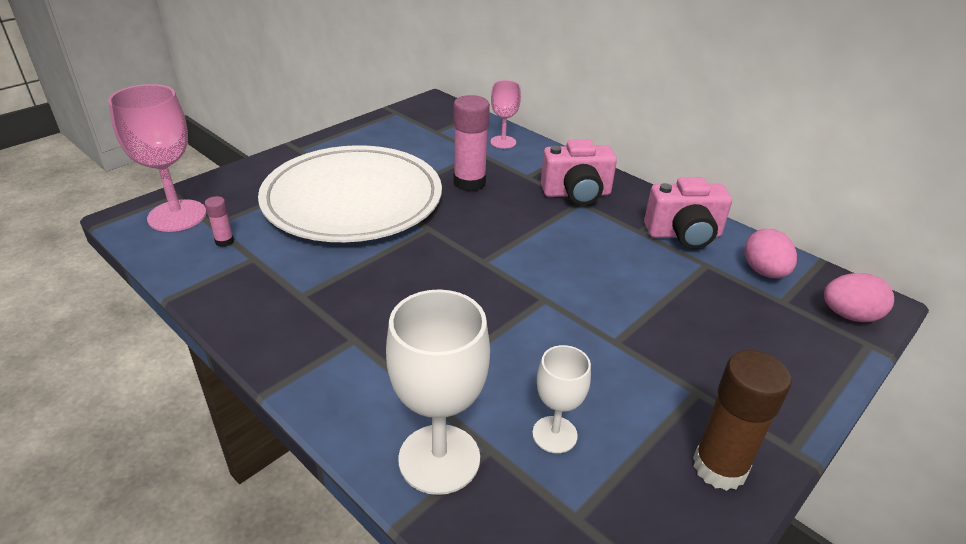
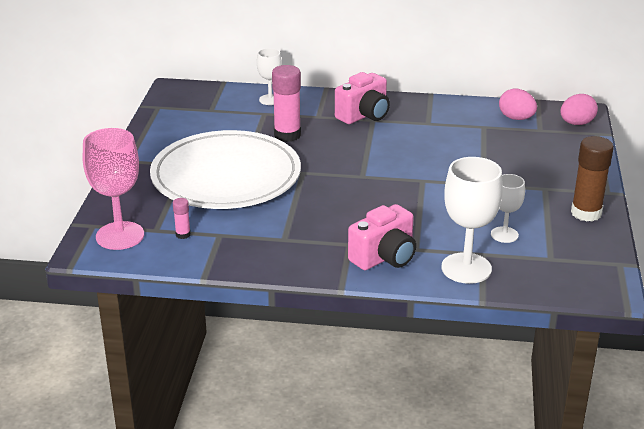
camera: 35 degrees left, 5 degrees down
(503, 142) = (270, 100): pink goblet -> white goblet
(684, 235) = (454, 115): pink camera -> pink camera (384, 257)

